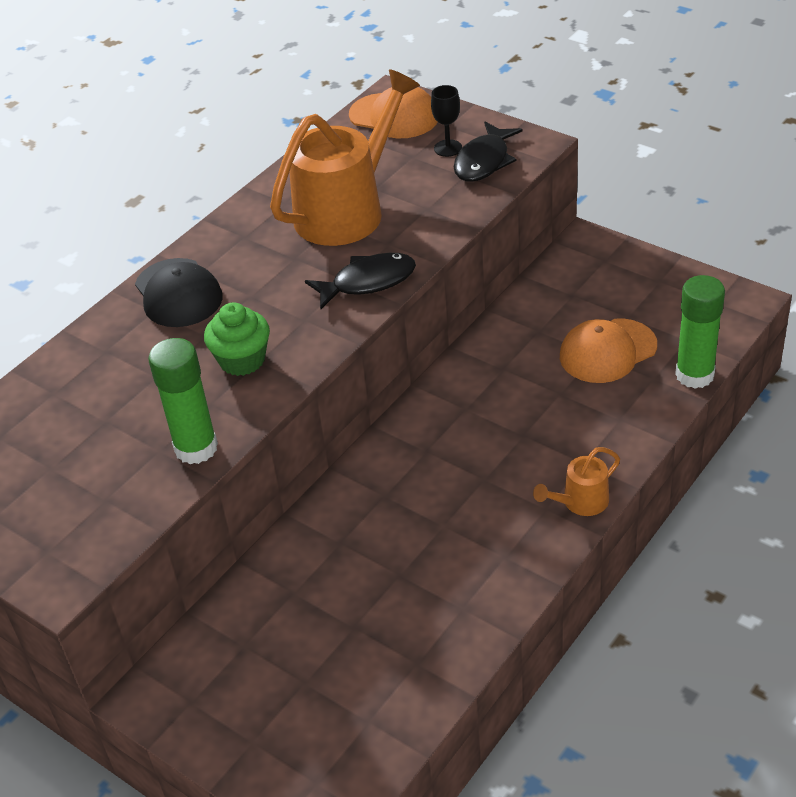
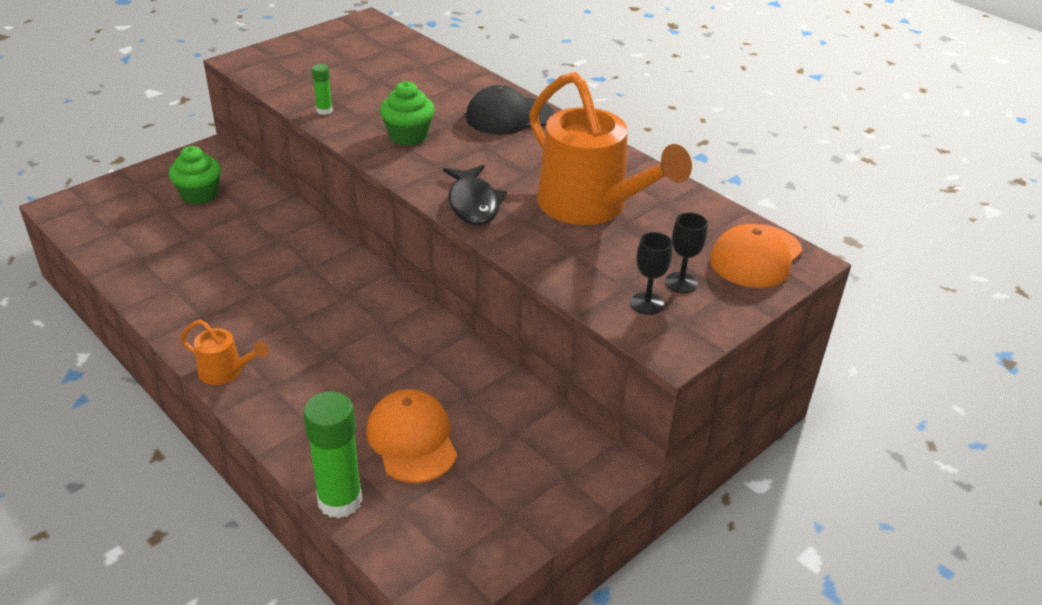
camera: 95 degrees right, 5 degrees down
(196, 448) = (324, 111): green glue stick -> green glue stick, size x0.49
(261, 659) = (199, 195): none -> green cupcake
(484, 161) = (647, 303): black fish -> black goblet
(580, 502) = (226, 372): orange watering can -> orange watering can turned 135 degrees clockwise

